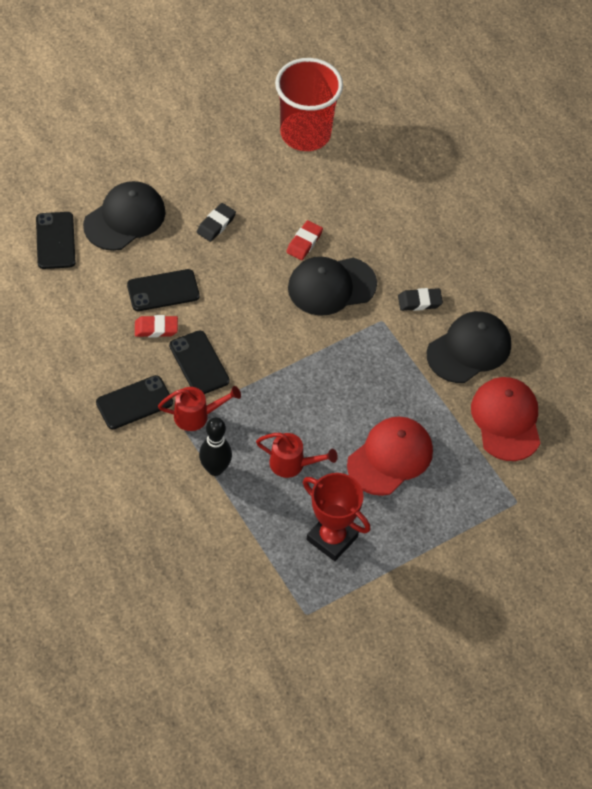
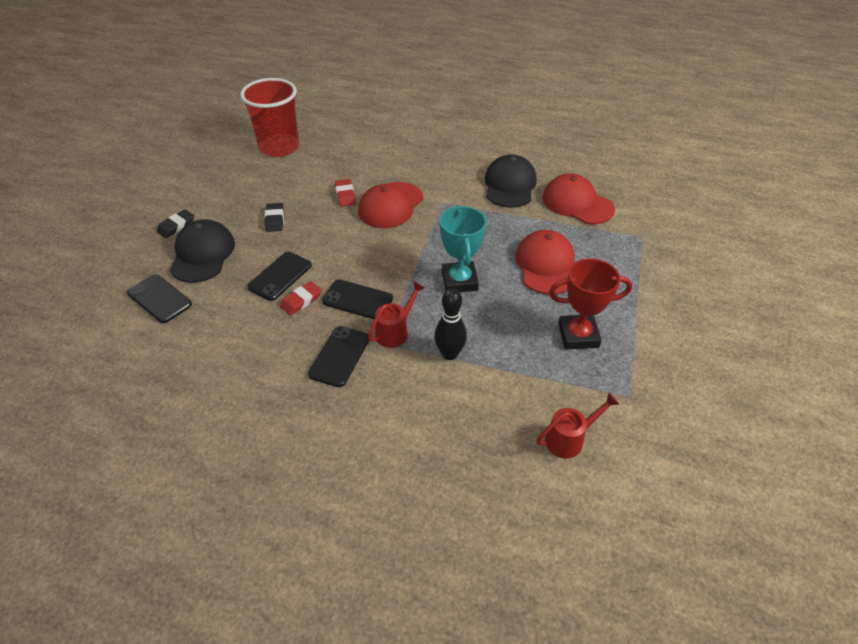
camera: 40 degrees left, 10 degrees down
(292, 464) = (495, 312): red watering can -> red watering can (569, 439)
(299, 412) = (459, 281): none -> turquoise trophy
(331, 286) = (390, 205): black cap -> red cap
(419, 302) = (452, 181): black eraser -> black eraser (176, 226)

